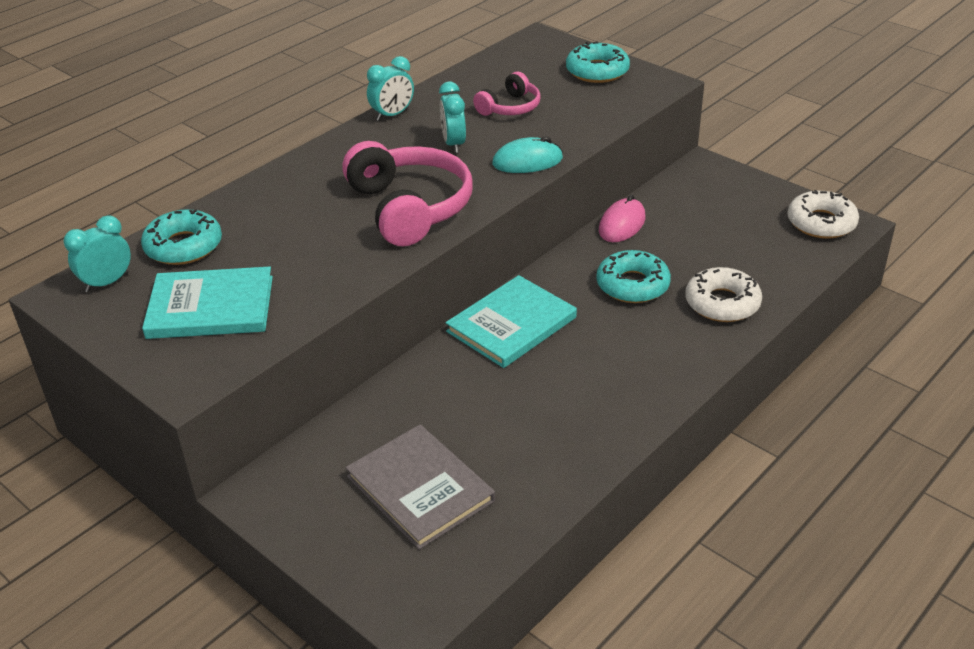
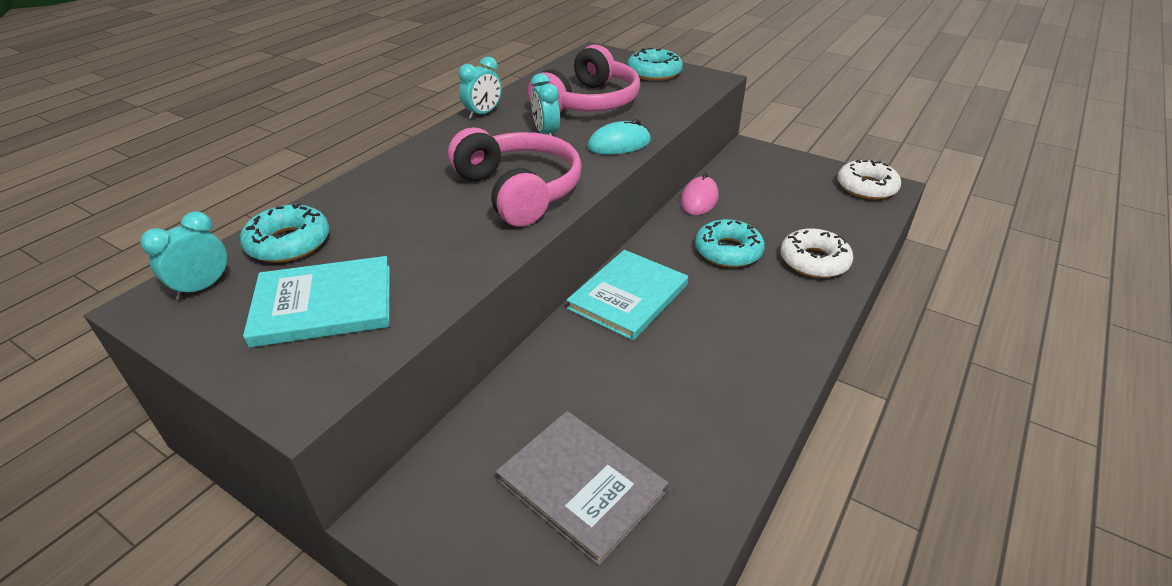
camera: 10 degrees left, 0 degrees up
(510, 107) = (588, 103): pink headphones -> pink headphones, size x1.85

